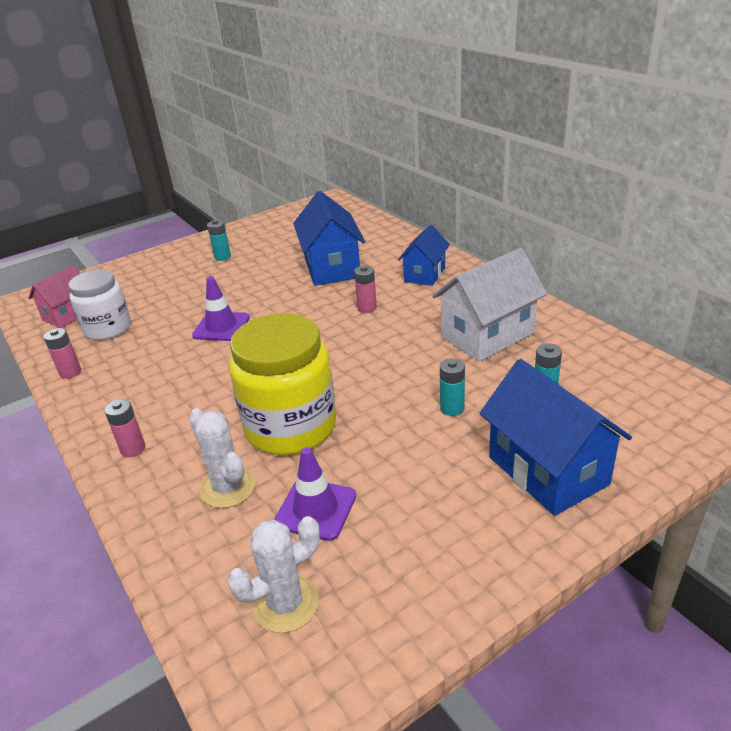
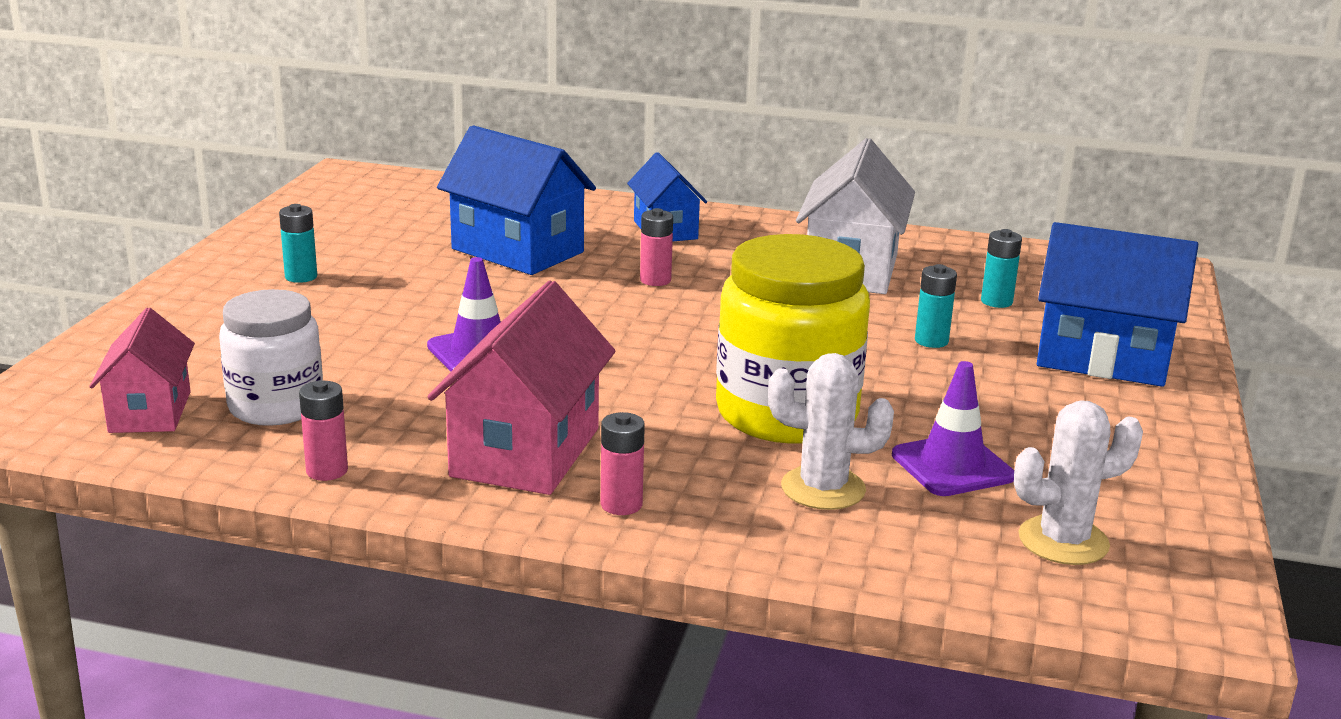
camera: 45 degrees left, 10 degrees down
(148, 397) = (526, 452): none -> pink house
(286, 604) = (1063, 541): white cactus -> white cactus turned 60 degrees clockwise

